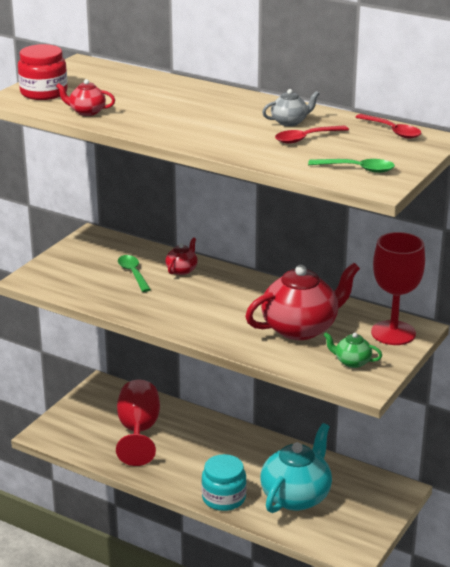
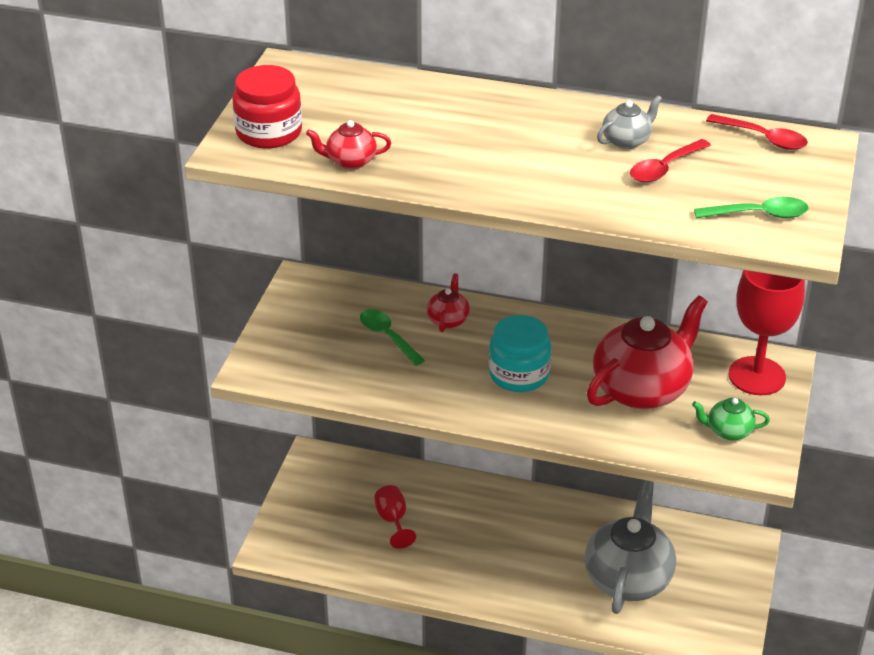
camera: 15 degrees left, 10 degrees up
(138, 431) = (393, 520): red goblet -> red goblet, size x0.53
(224, 498) = (541, 599): turquoise jar -> turquoise jar (519, 374)
(296, 496) = (628, 578): turquoise teapot -> grey teapot

